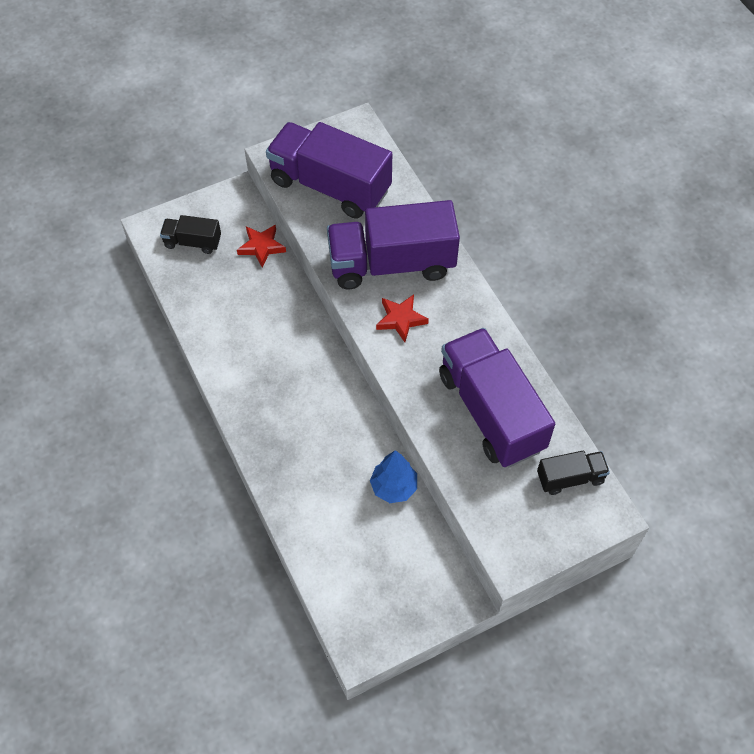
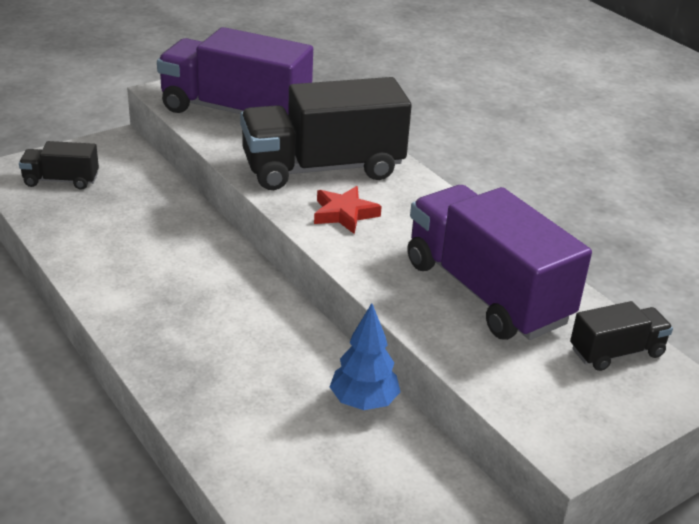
camera: 10 degrees left, 25 degrees down
(261, 247) = (151, 182): red star -> none
(392, 264) = (323, 168): purple truck -> black truck

